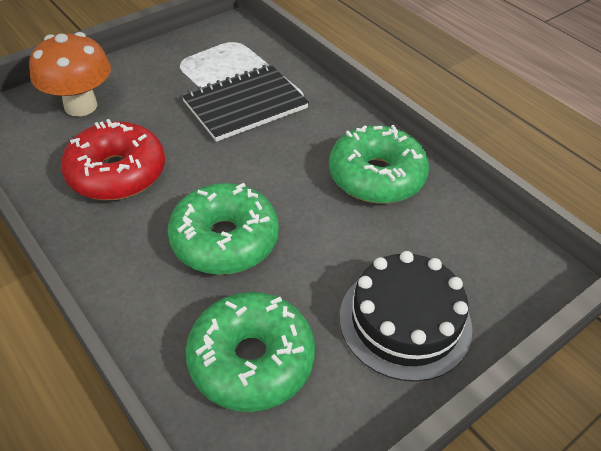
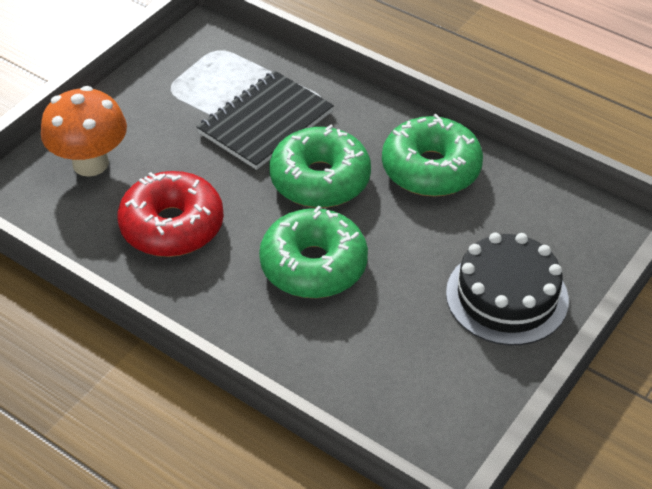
camera: 15 degrees left, 0 degrees up
(251, 360) = (388, 362): green donut -> green donut (320, 180)

